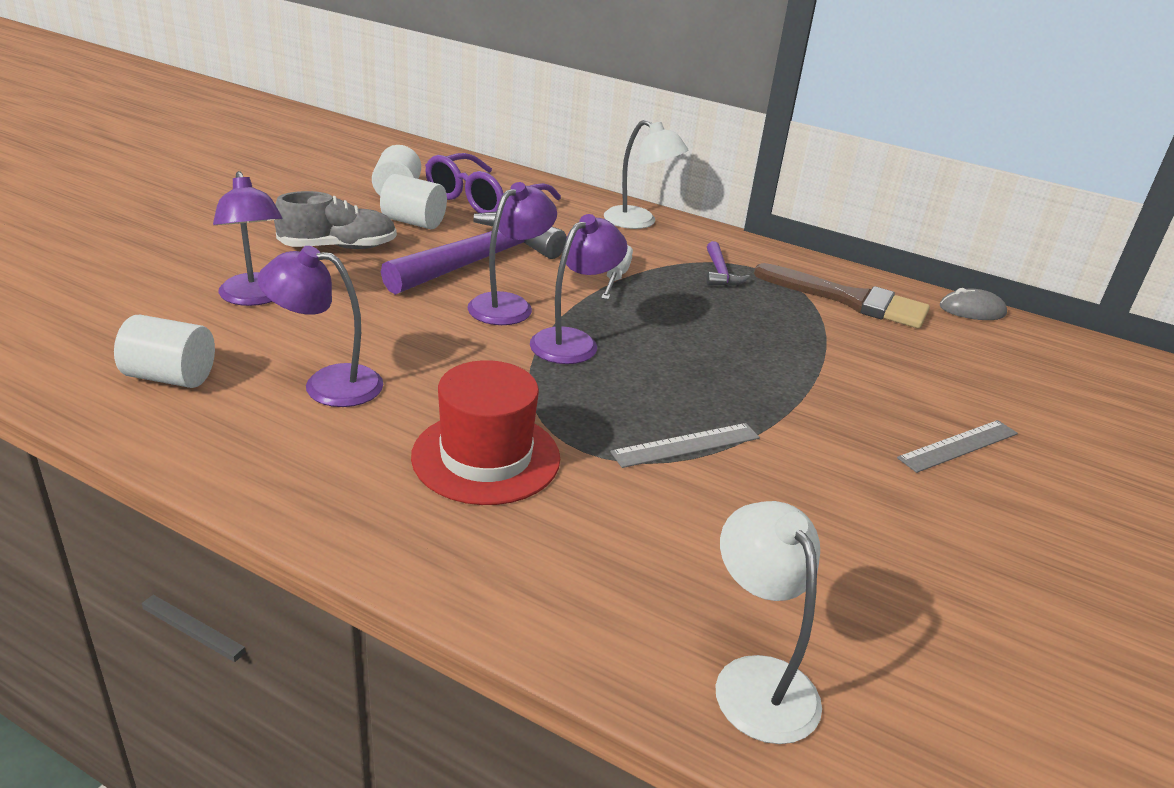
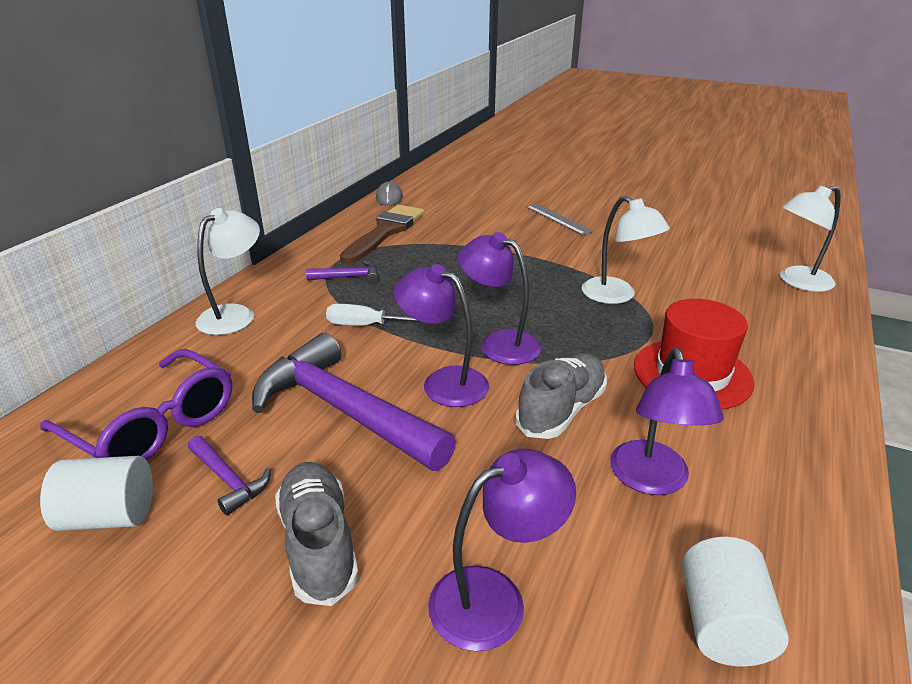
camera: 90 degrees left, 0 degrees up
(414, 222) = (229, 480): white cylinder -> purple hammer
(446, 357) = (561, 410): none -> grey shoe
(686, 445) = (617, 296): grey ruler -> white lamp

